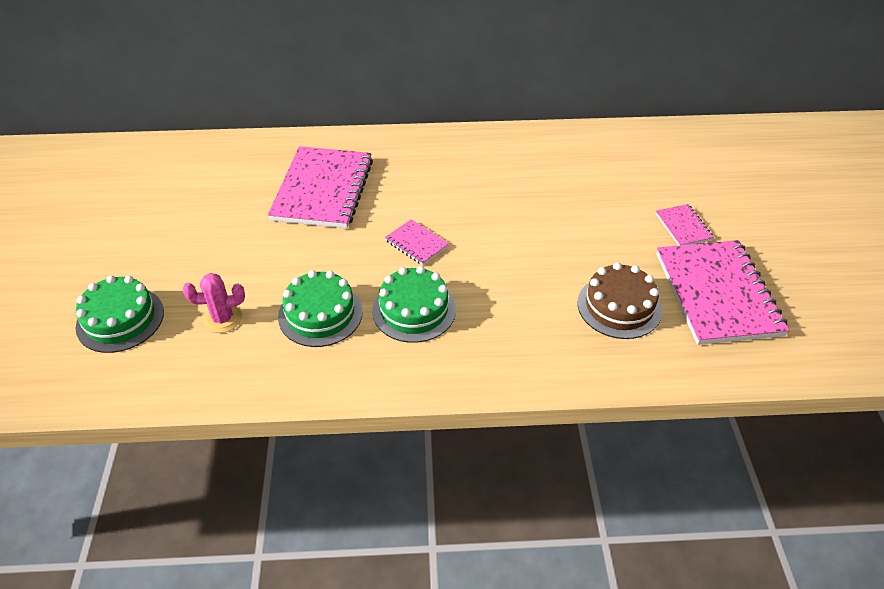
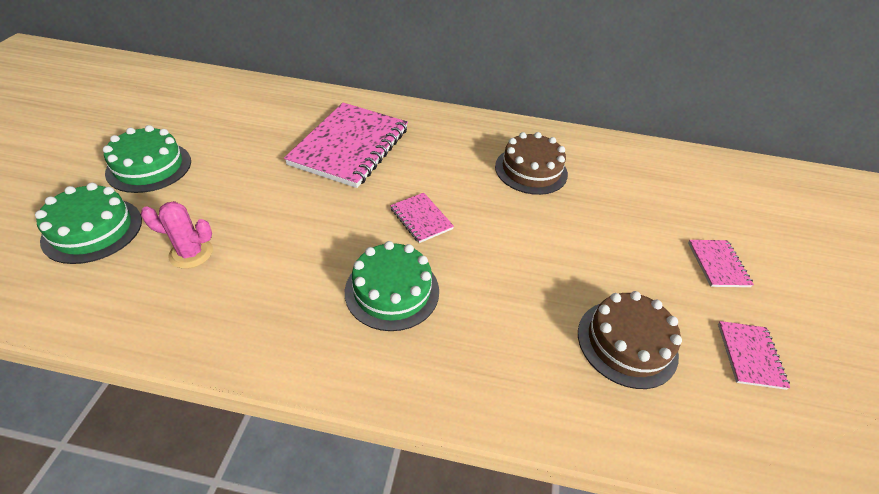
camera: 10 degrees right, 0 degrees up
(320, 314) = (291, 272): green cake -> green cake (149, 167)
(502, 176) = (531, 170): none -> brown cake
(717, 294) = (750, 355): pink notebook -> pink notebook, size x0.45

